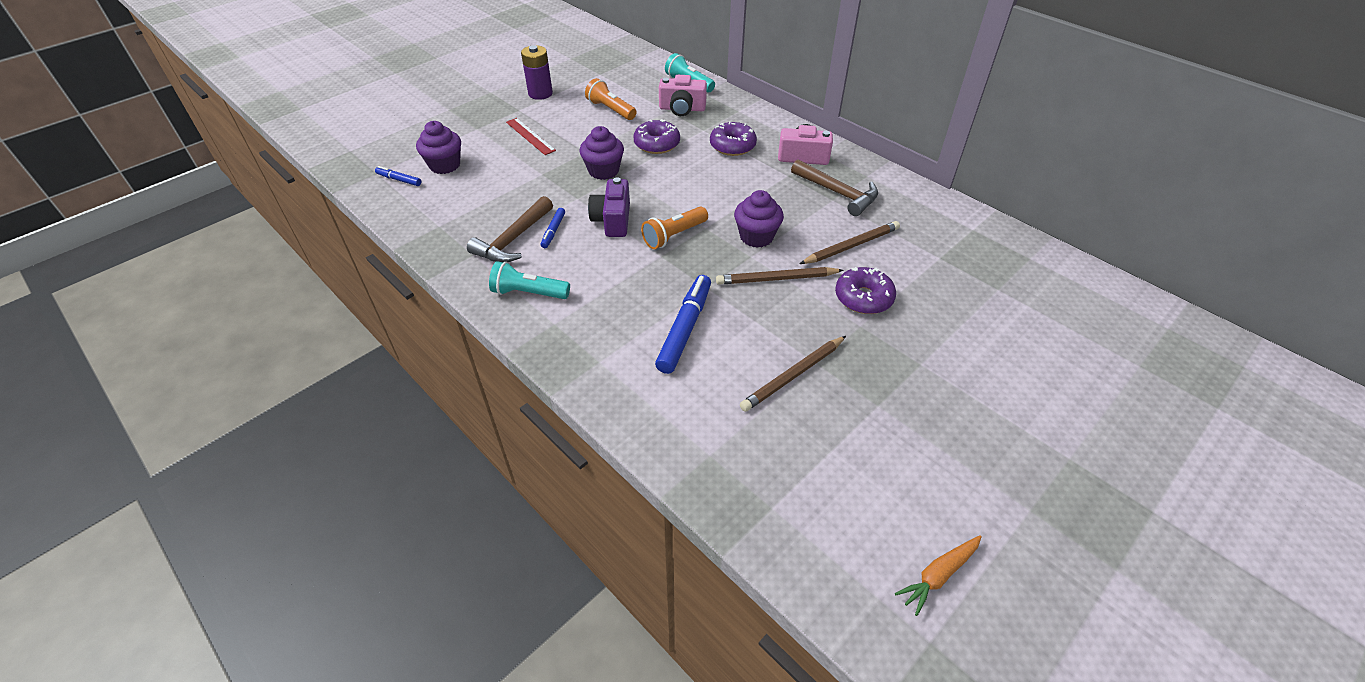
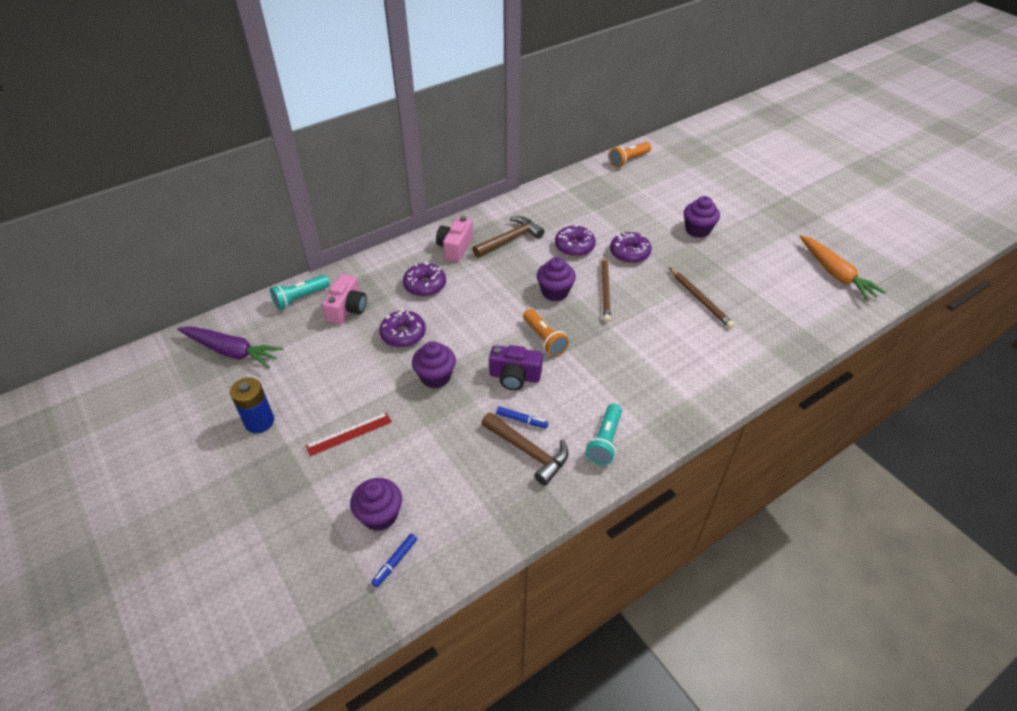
camera: 80 degrees left, 0 degrees up
(540, 93) = (259, 422): purple battery -> blue battery
(610, 110) = (324, 362): orange flashlight -> orange flashlight (628, 160)
(615, 66) = (232, 351): none -> purple carrot
(684, 329) = (654, 346): blue marker -> none
(851, 246) = (574, 246): brown pencil -> purple donut
(938, 575) = (835, 274): orange carrot -> orange carrot, size x1.72
(960, 372) = (697, 230): none -> purple cupcake

